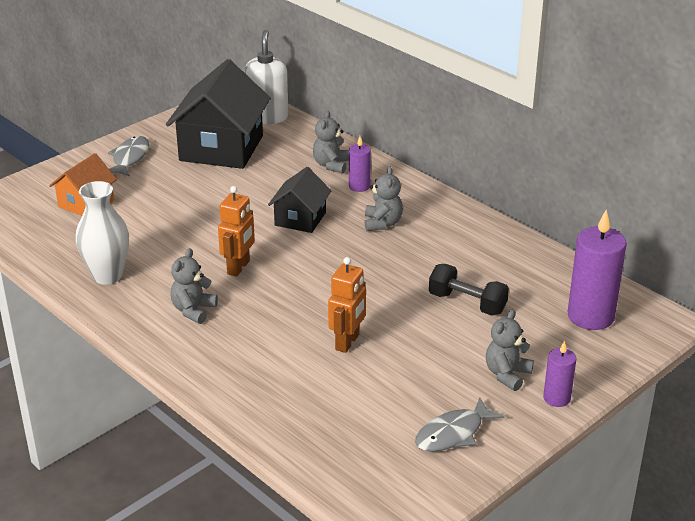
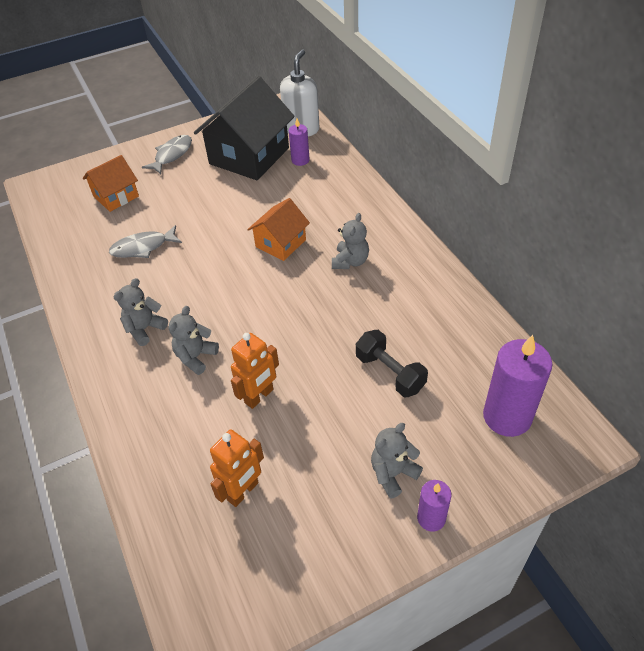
camera: 20 degrees right, 15 degrees up
(107, 276) = (95, 276): white vase -> none
(239, 268) = (204, 288): orange robot -> orange robot (243, 491)
(300, 219) = (280, 243): black house -> orange house
(331, 165) = (333, 188): grey teddy bear -> grey teddy bear (195, 357)
(359, 186) = (347, 216): purple candle -> purple candle (300, 160)
(453, 433) = (309, 538): grey fish -> grey fish (143, 247)

